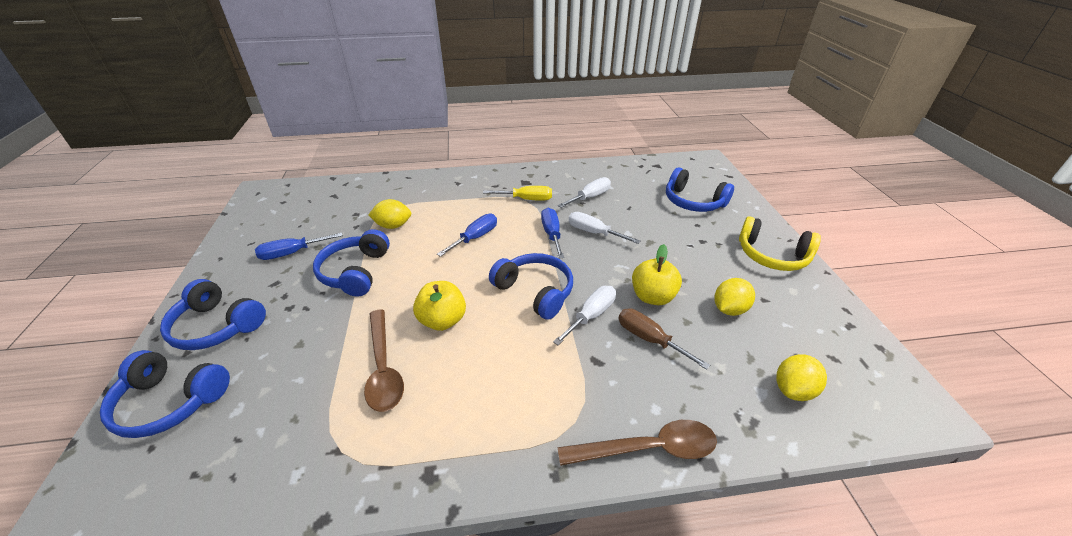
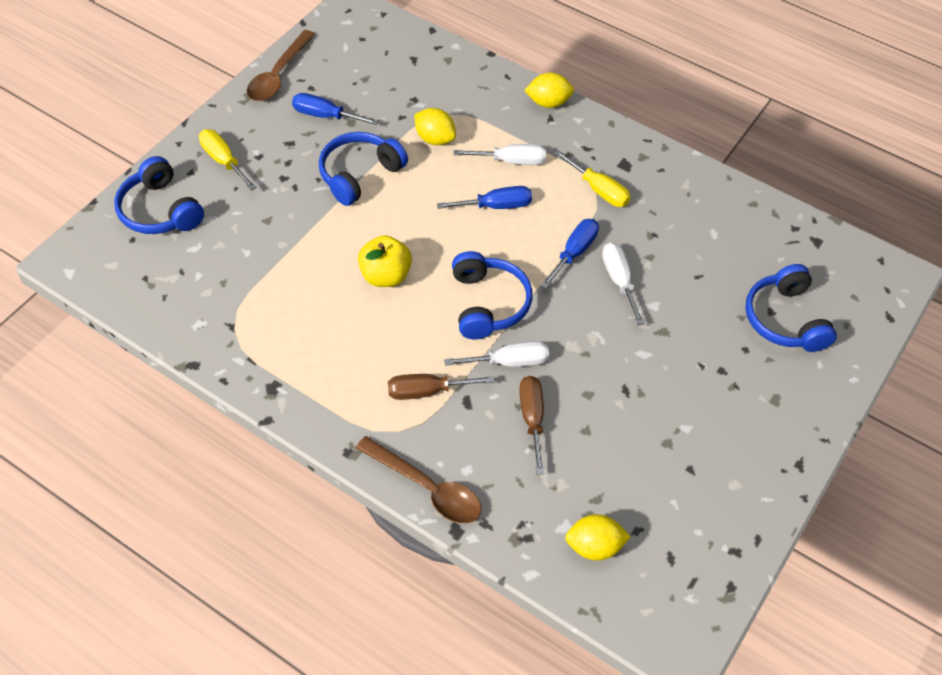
camera: 40 degrees right, 15 degrees up
(217, 326) = (223, 160): blue headphones -> yellow screwdriver
(383, 368) = (308, 286): brown spoon -> brown spoon (278, 75)
(561, 375) = (427, 391): none -> brown screwdriver
(590, 197) = (672, 233): white screwdriver -> white screwdriver (511, 161)
(652, 297) = (586, 386): yellow apple -> none
(729, 309) = (641, 450): yellow lemon -> yellow lemon (548, 102)
(772, 255) = (773, 439): yellow headphones -> none

